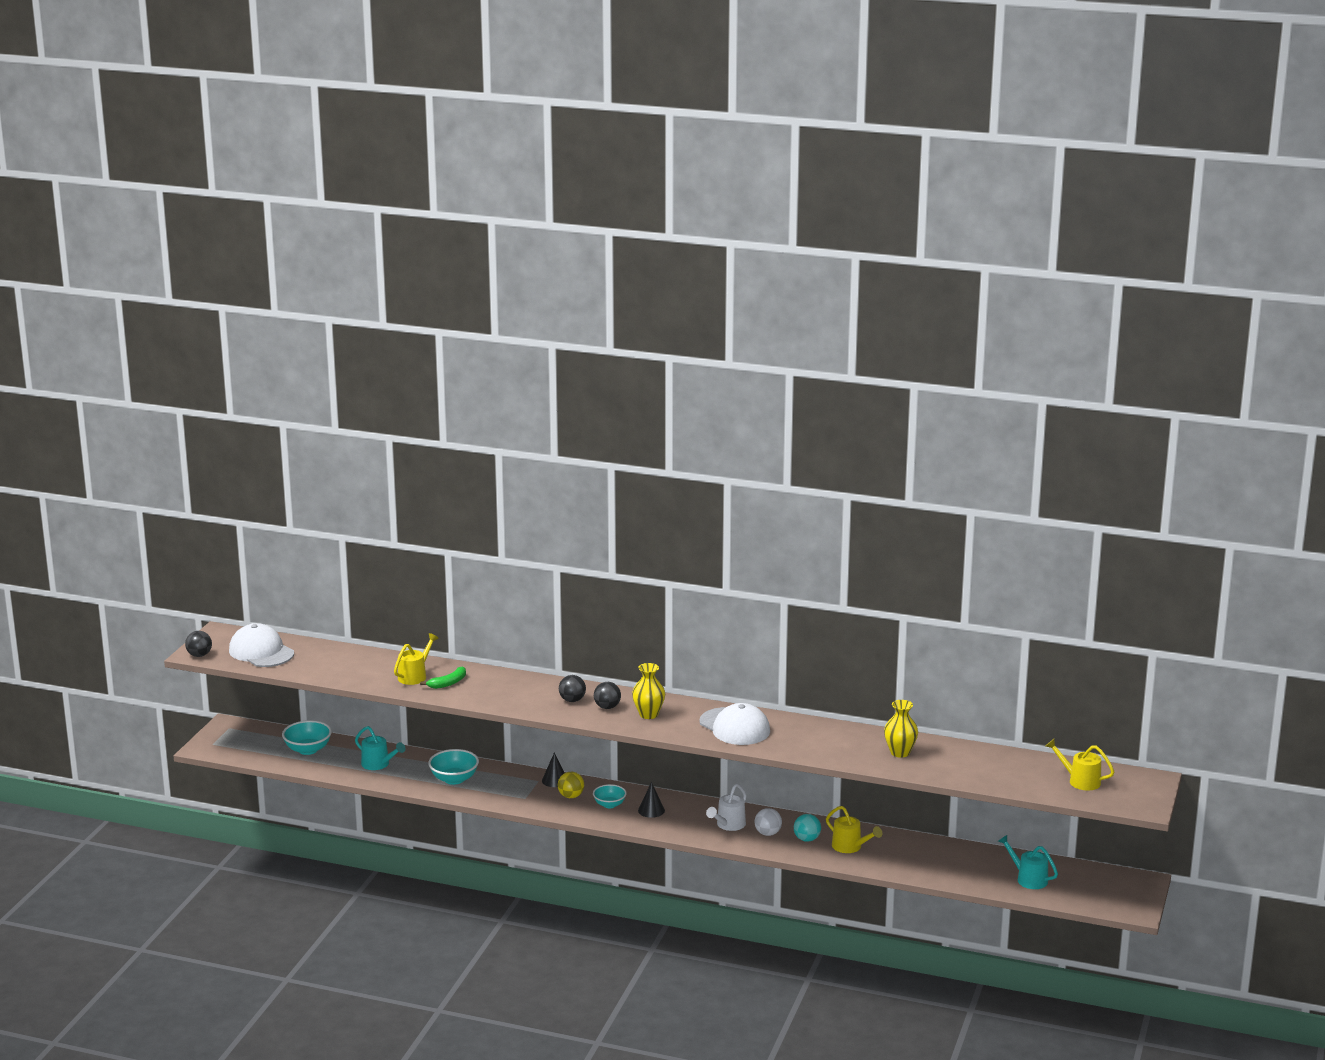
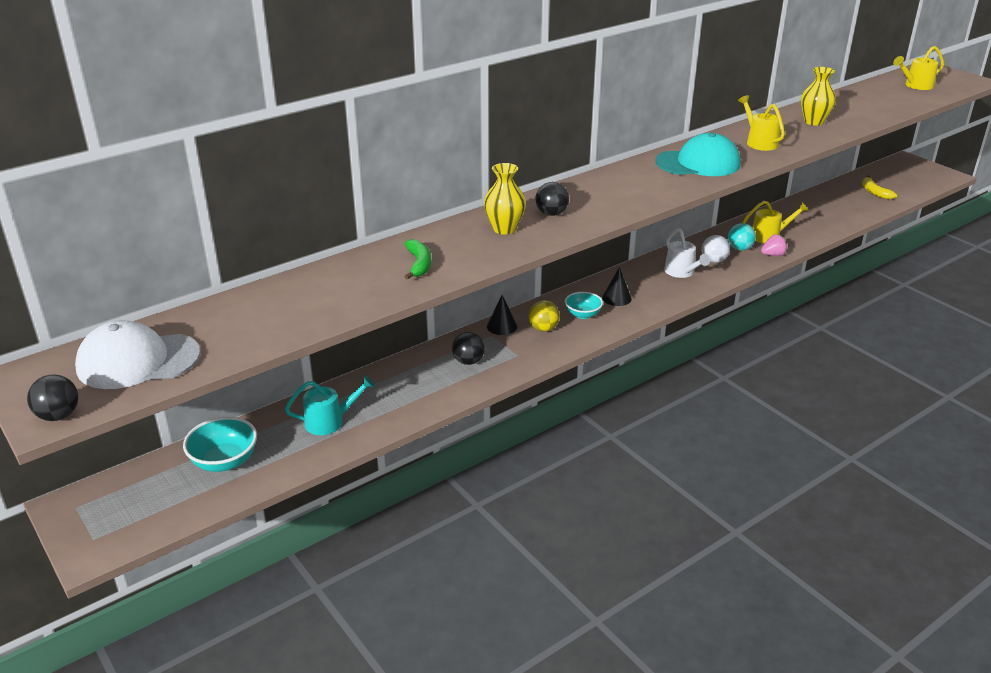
camera: 55 degrees left, 10 degrees up
(415, 676) = (371, 277): yellow watering can -> yellow watering can (759, 142)
(454, 779) = (427, 383): turquoise bowl -> none
(607, 707) = (588, 202): black ball -> black ball (468, 361)
(648, 714) = (628, 189): yellow vase -> yellow vase (504, 229)
(735, 727) = (698, 163): white cap -> turquoise cap
(815, 857) = (773, 255): none -> pink strawberry
(1028, 878) = (874, 192): turquoise watering can -> yellow banana

